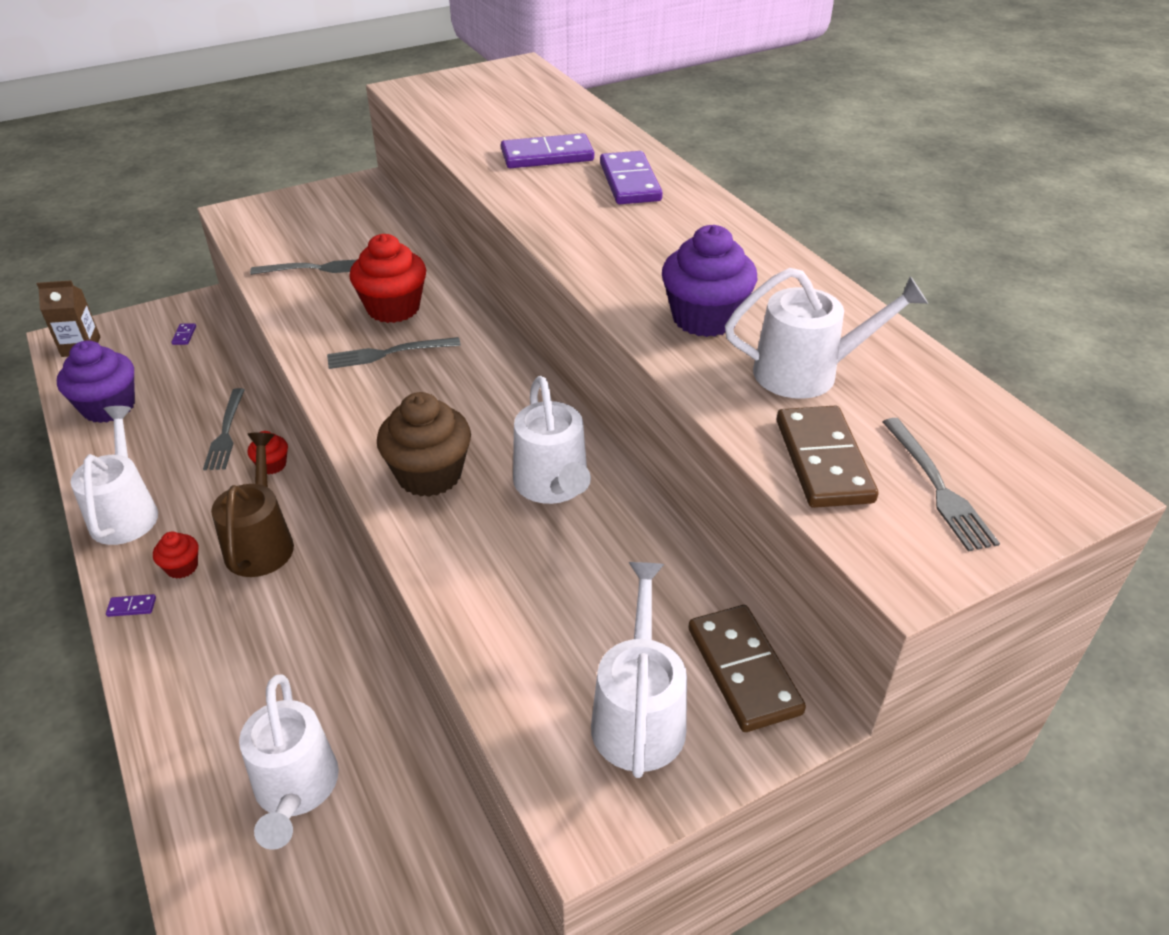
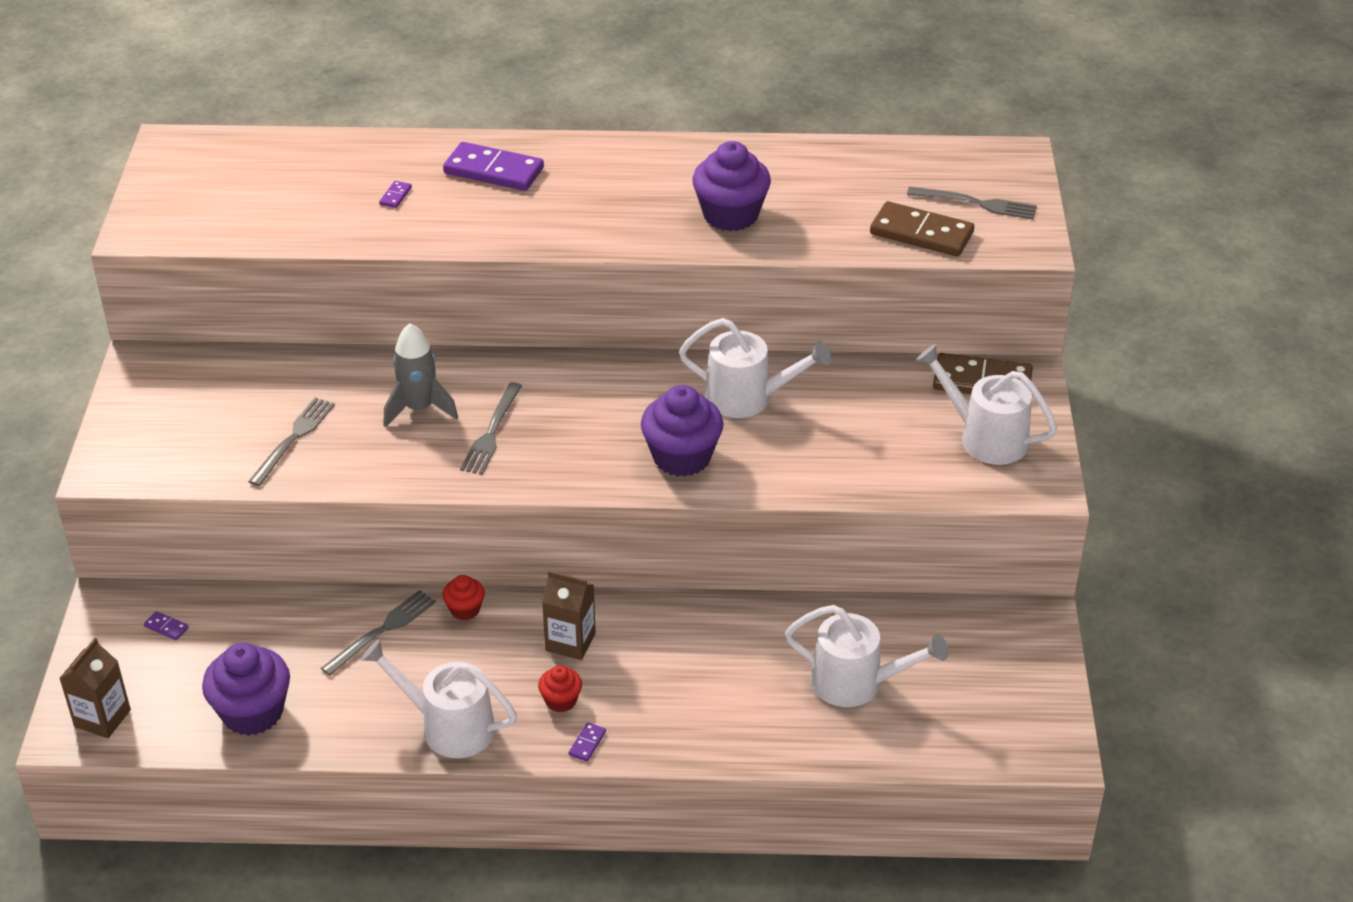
camera: 60 degrees left, 0 degrees up
(226, 432) = (382, 631): grey fork -> grey fork turned 75 degrees counterclockwise
(261, 542) = (570, 642): brown watering can -> brown carton
(393, 308) = (419, 408): red cupcake -> grey rocket
(429, 475) = (682, 457): brown cupcake -> purple cupcake
(547, 156) = (395, 196): purple domino -> purple domino, size x0.41
(807, 372) = (831, 200): white watering can -> none

